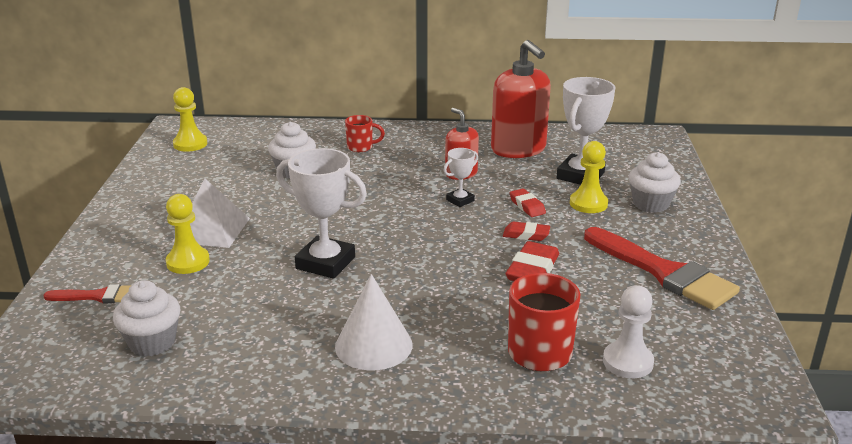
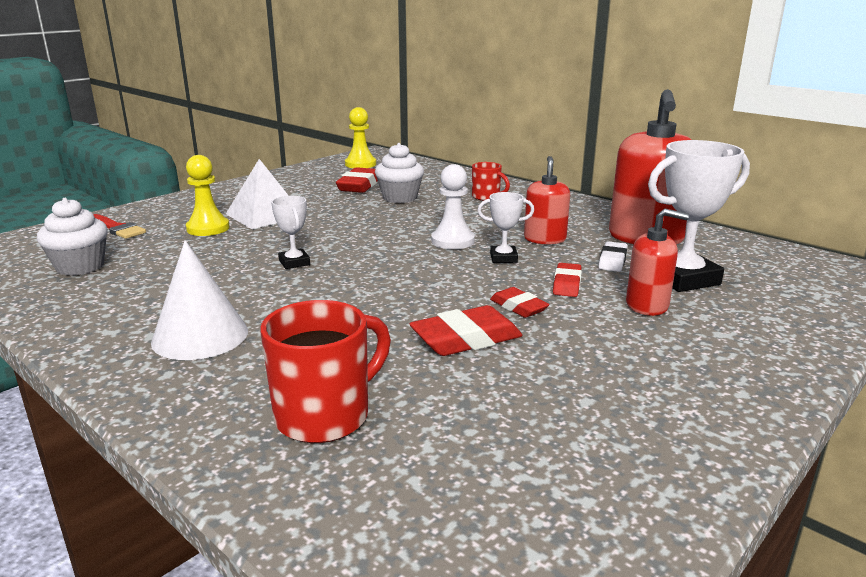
camera: 40 degrees right, 5 degrees down
(236, 169) = (359, 186): none -> red eraser
(325, 263) = (294, 262): white trophy -> white trophy, size x0.52
(526, 177) = (612, 261): none -> white eraser
(588, 204) = (647, 305): yellow pawn -> red soap dispenser
(627, 362) = (399, 482): white pawn -> white pawn (452, 241)
(650, 204) = (736, 333): white cupcake -> none
(664, 272) = (629, 408): red brush -> none

